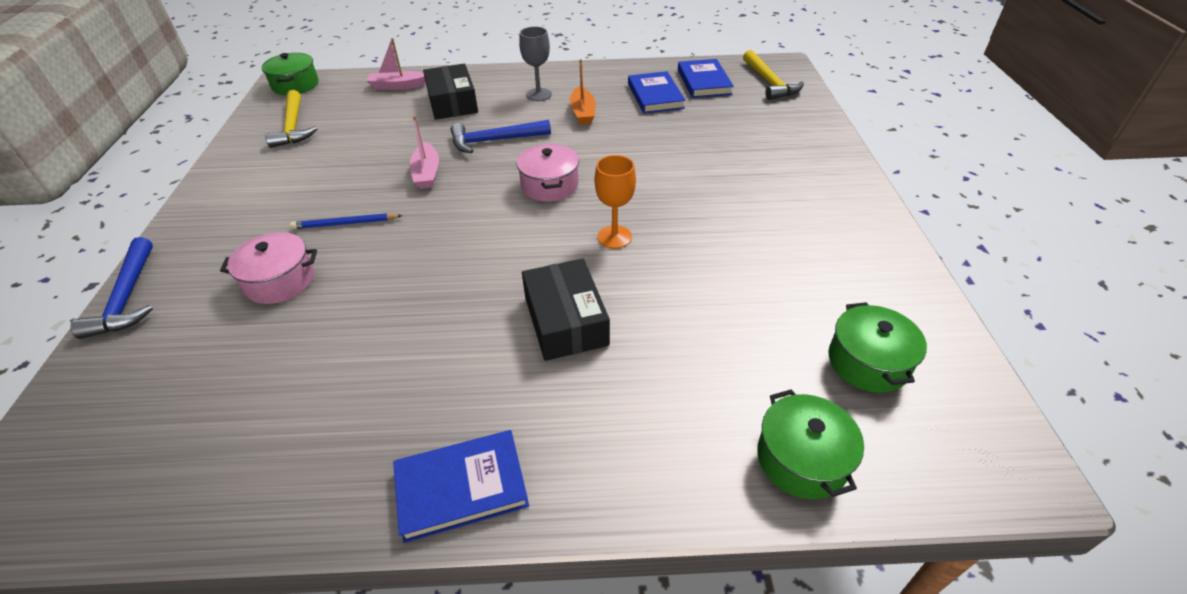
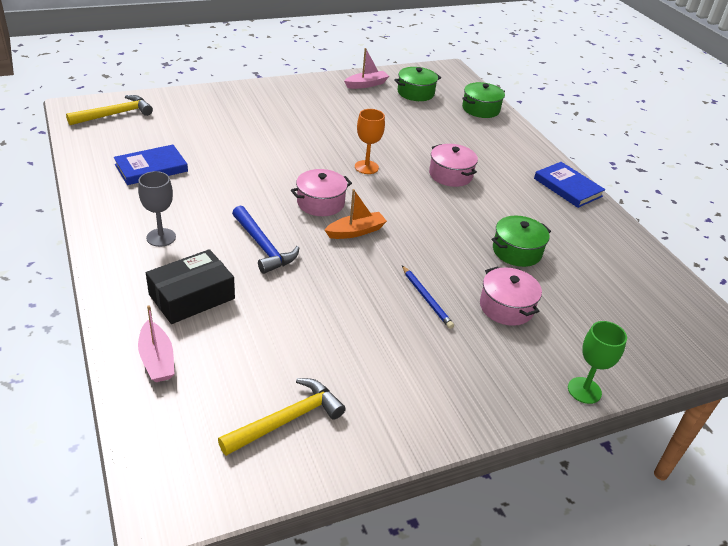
camera: 115 degrees left, 5 degrees down
(128, 297) = (584, 390): blue hammer -> green goblet
(295, 85) = (171, 481): green pot -> green pot (517, 251)
(427, 173) = (333, 274): pink boat -> pink boat (366, 84)
(566, 320) = (450, 175): black box -> pink pot
(583, 112) = (194, 204): orange boat -> orange boat (356, 231)
(703, 82) = (117, 145): blue book -> none

